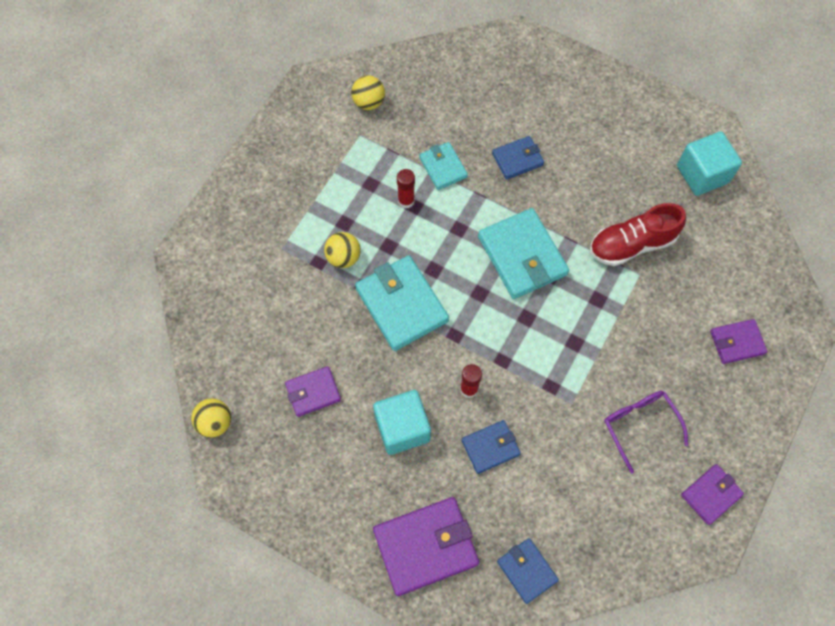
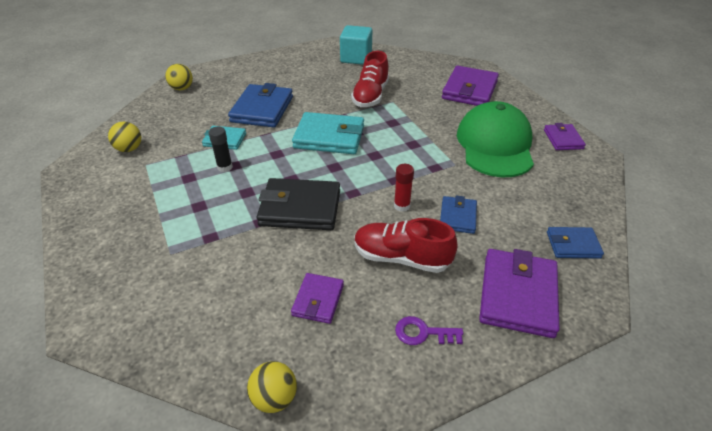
camera: 55 degrees left, 25 degrees down
(335, 490) = (423, 333): none -> purple key
(343, 257) = (225, 220): yellow ball -> yellow ball (182, 88)
(401, 305) = (300, 208): turquoise wallet -> black wallet
(402, 428) = (401, 258): turquoise cube -> red shoe
(406, 201) = (225, 167): red glue stick -> black glue stick
(517, 159) = (262, 109): blue wallet -> blue wallet, size x1.77
(640, 426) = (495, 145): purple glasses -> green cap
(737, 342) = (469, 90): purple wallet -> purple wallet, size x1.77

